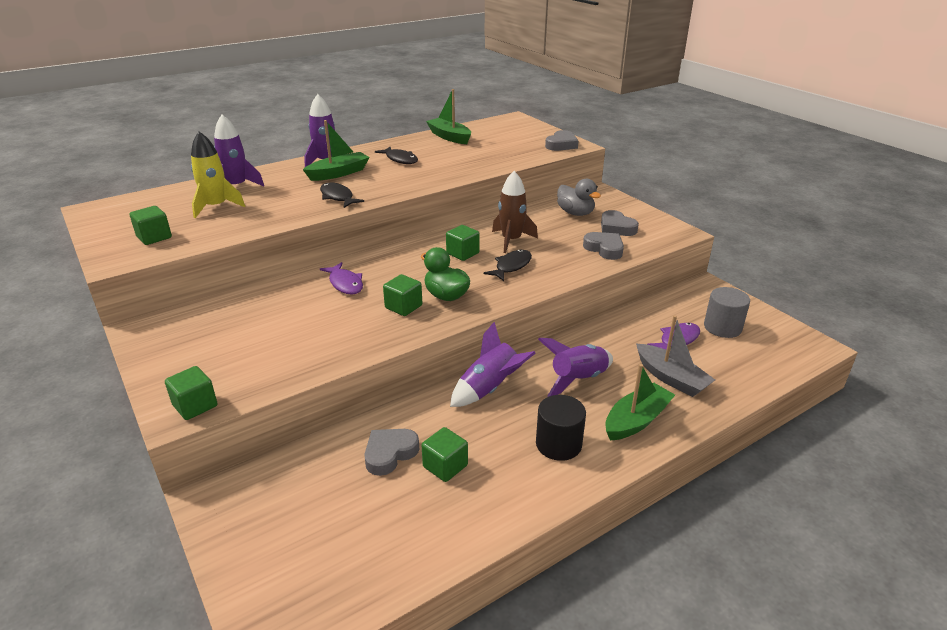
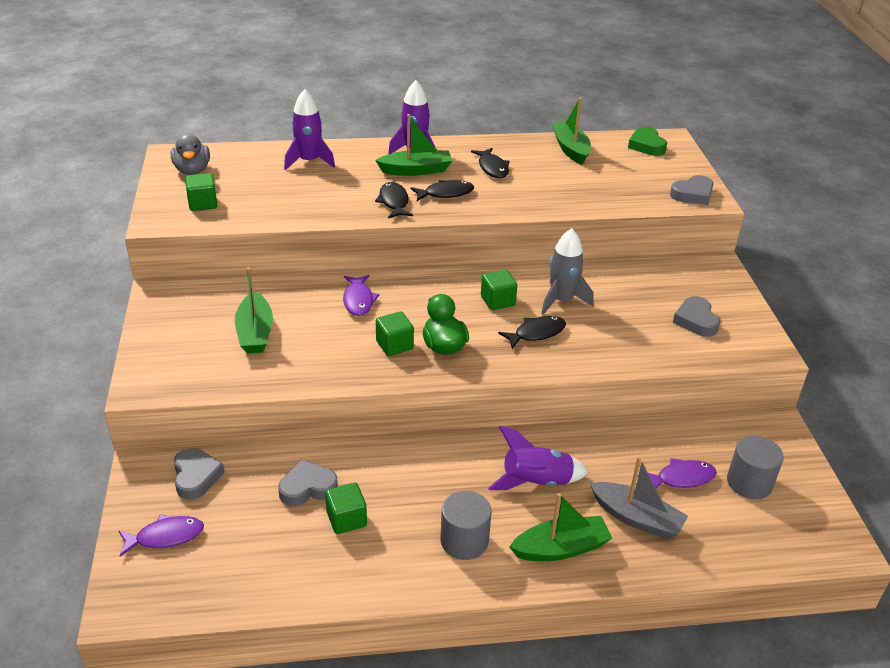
camera: 25 degrees right, 5 degrees up
(195, 406) = (159, 384): green cube -> none
(216, 207) = (275, 182): yellow rocket -> none
(266, 334) = (255, 332): none -> green boat
(275, 552) = (165, 537): none -> purple fish
(377, 182) = (445, 193): none -> black fish
(489, 389) = (441, 459): purple rocket -> none
(502, 125) = (646, 145): none -> green heart
(511, 240) = (562, 300): brown rocket -> grey rocket
(558, 444) = (464, 541): black cylinder -> grey cylinder
(575, 213) = (664, 286): grey duck -> grey duck (192, 170)
(604, 249) = (657, 344): grey heart -> grey heart (196, 477)
(671, 378) = (636, 518): grey boat -> grey boat turned 45 degrees counterclockwise

